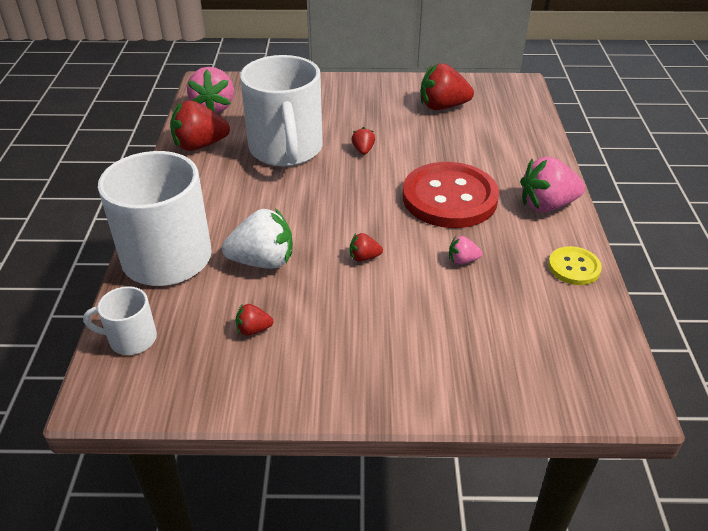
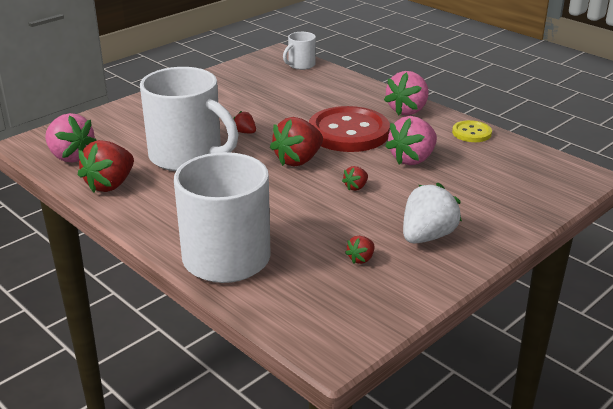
camera: 45 degrees left, 10 degrees down
(131, 339) = (292, 312): white mug -> white mug (301, 65)
(263, 261) = (297, 223): white strawberry -> white strawberry (427, 236)
(442, 107) = (252, 85): red strawberry -> red strawberry (298, 160)
(462, 260) = (412, 159): pink strawberry -> pink strawberry, size x2.08

